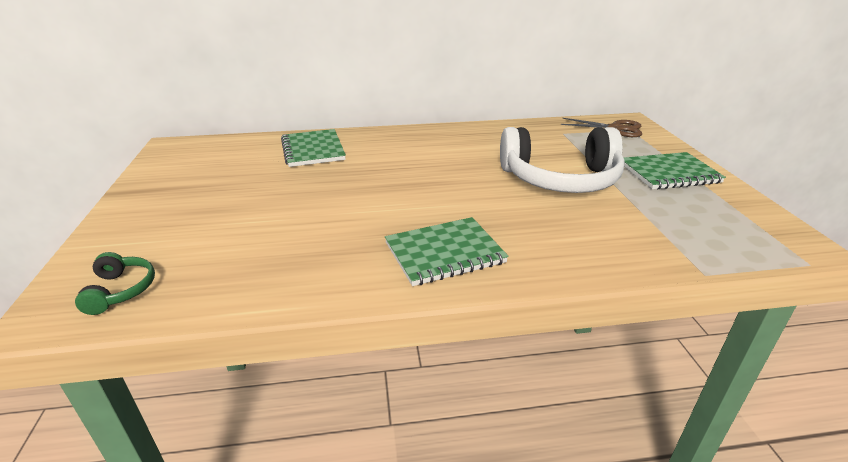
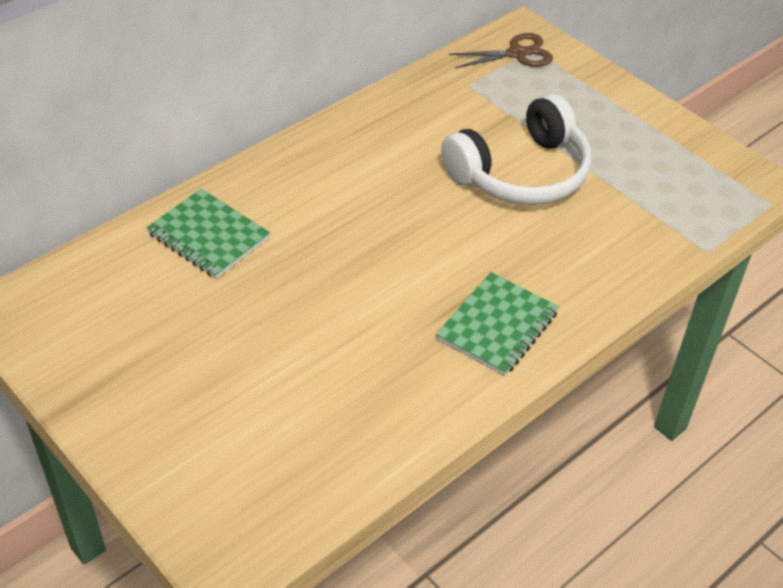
camera: 35 degrees left, 15 degrees up
(121, 290) = (257, 511): green headphones -> none
(669, 173) = (613, 120): green notebook -> none

